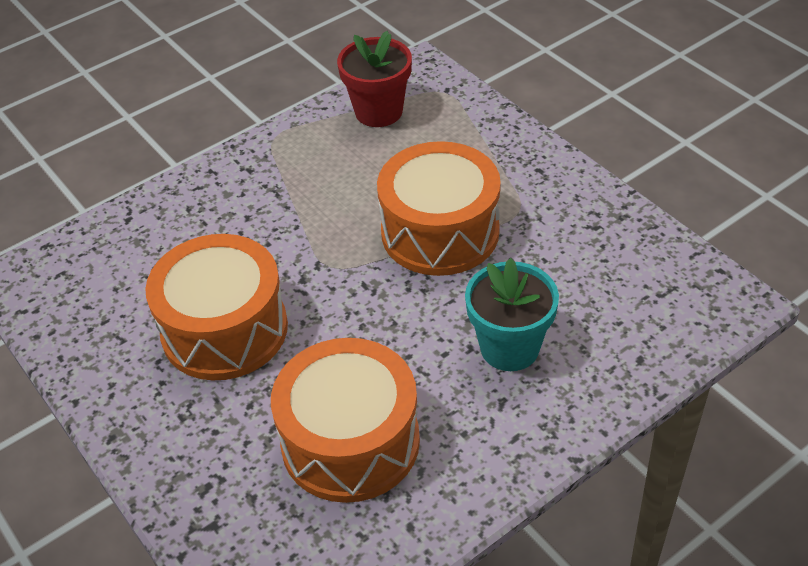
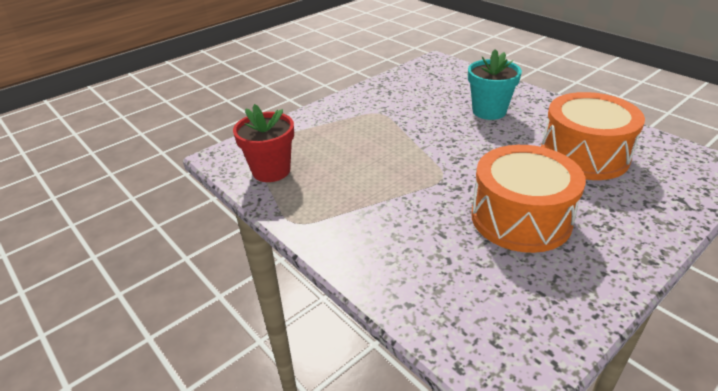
camera: 95 degrees left, 10 degrees down
(440, 232) = (401, 137): orange drum -> none

